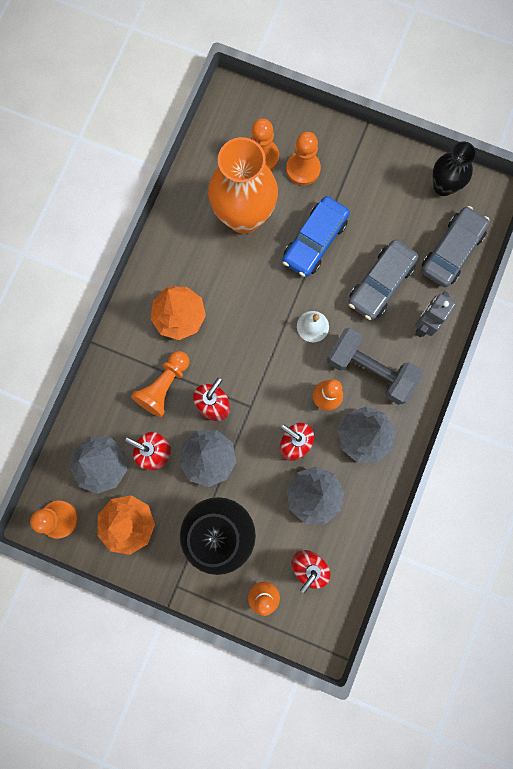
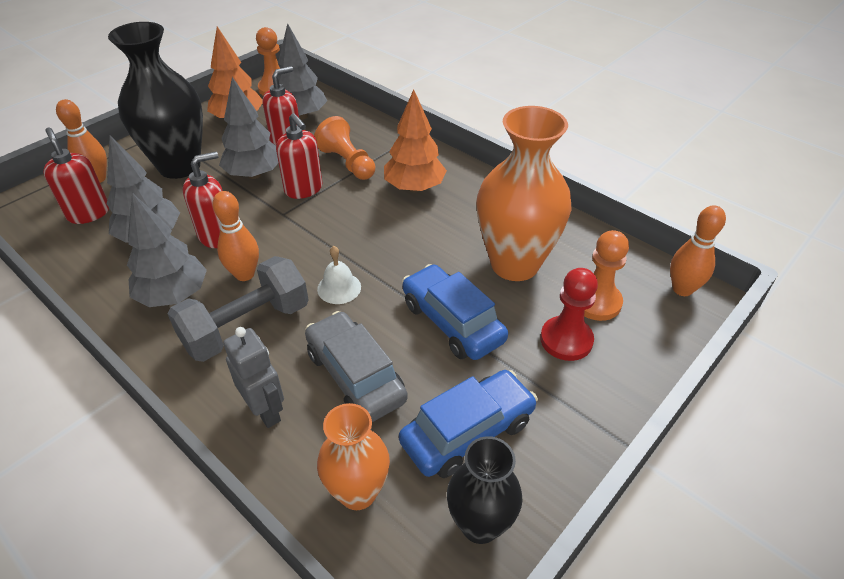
camera: 110 degrees right, 35 degrees down
(229, 106) = (682, 289): none -> orange bowling pin
(303, 169) = (566, 340): orange pawn -> red pawn
(393, 207) = (467, 432): none -> blue car
(452, 251) = (358, 492): grey car -> orange vase

